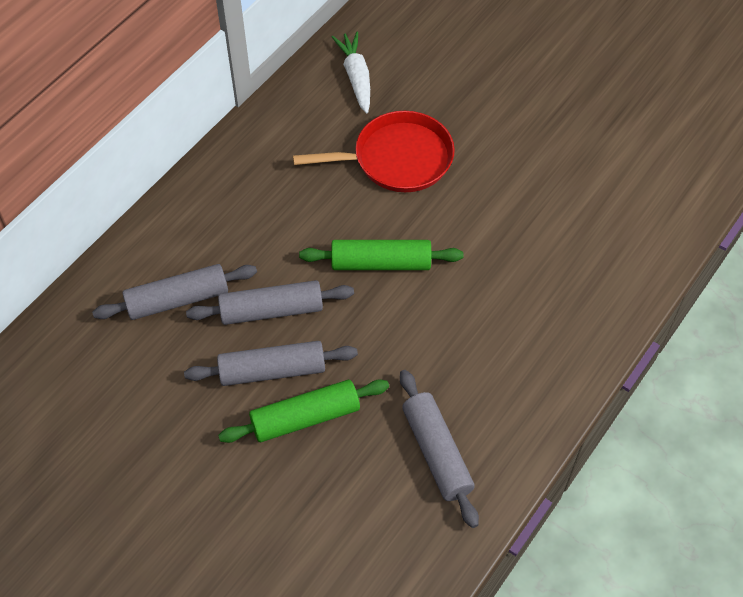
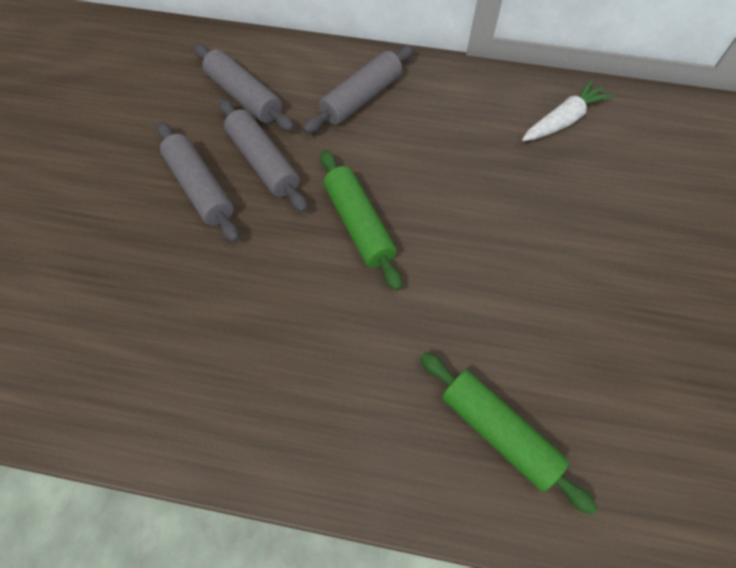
camera: 65 degrees right, 5 degrees up
(305, 417) = (159, 232): green rolling pin -> green rolling pin (498, 431)
(397, 158) = (491, 190): red pan -> none
(437, 452) = (157, 361): grey rolling pin -> grey rolling pin (361, 98)

